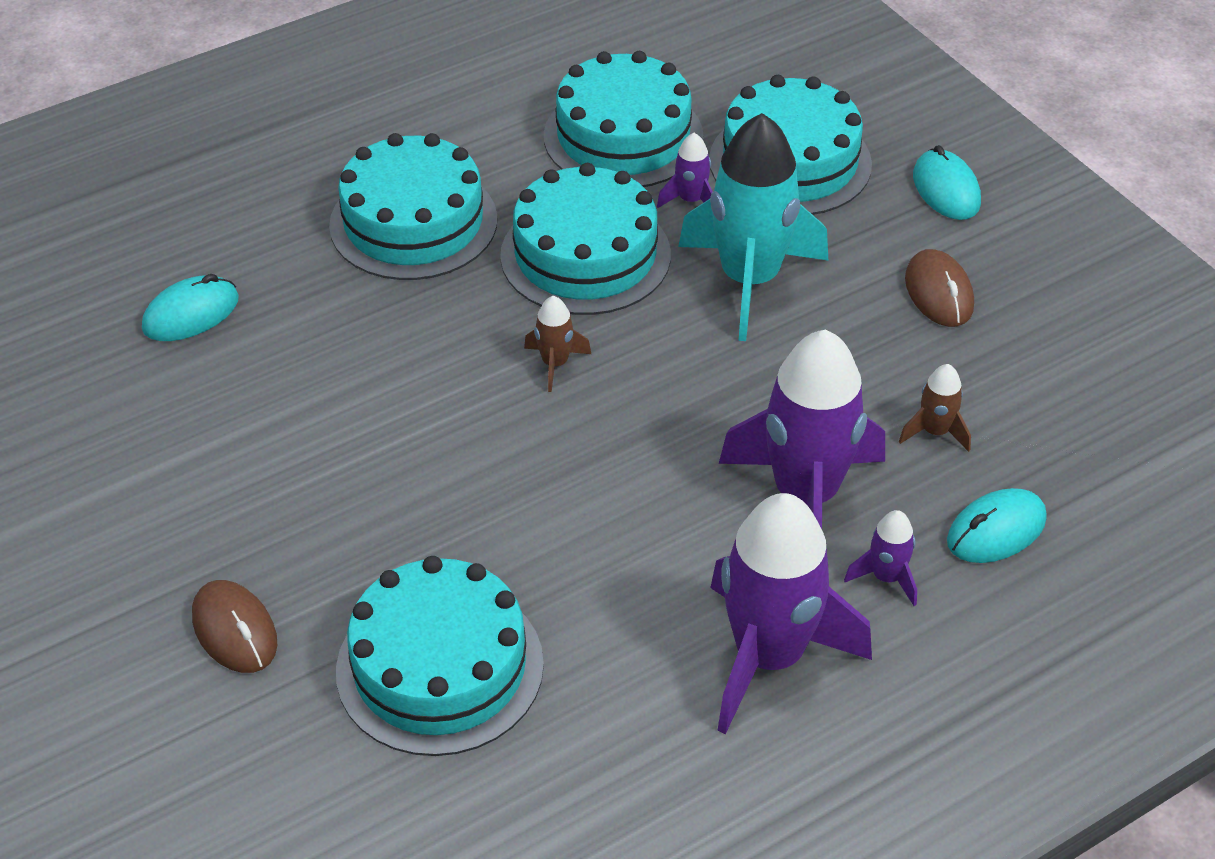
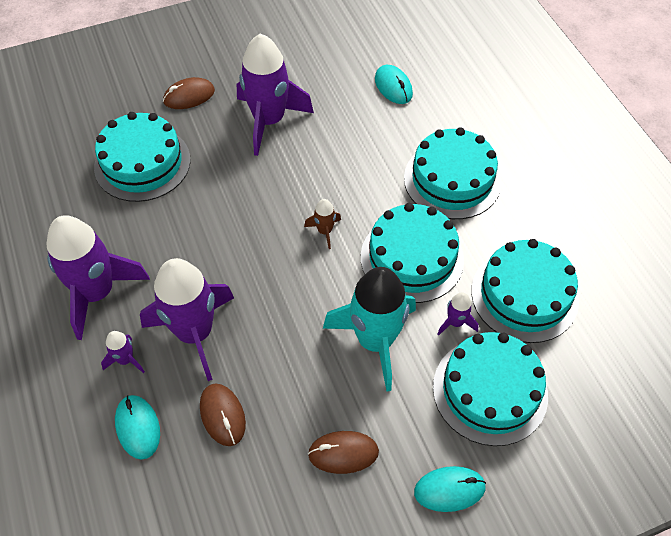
camera: 100 degrees right, 10 degrees up
(298, 482) = (269, 121): none -> purple rocket
(935, 432) = (222, 415): brown rocket -> brown mouse

